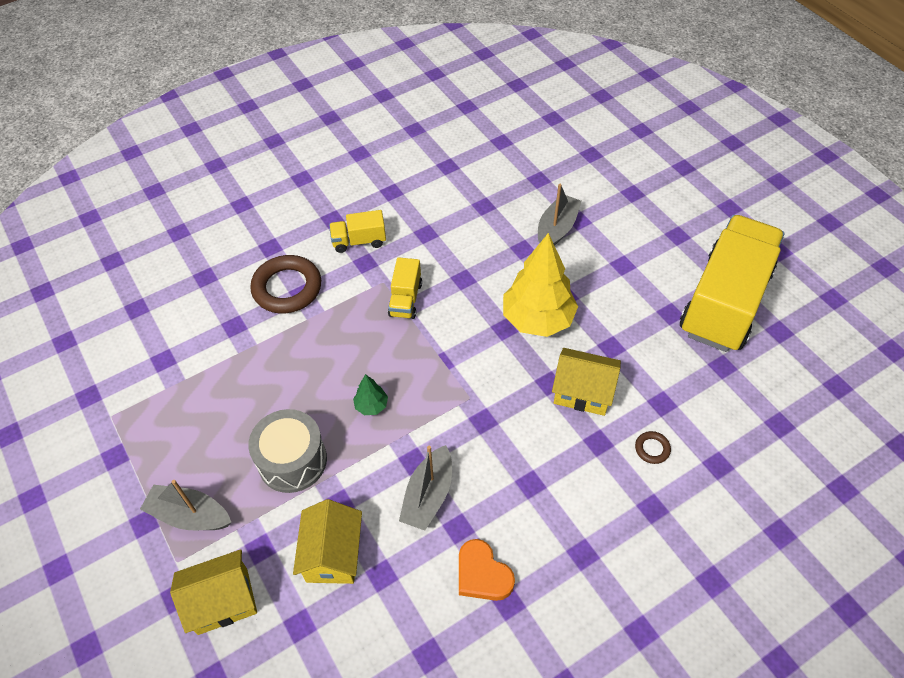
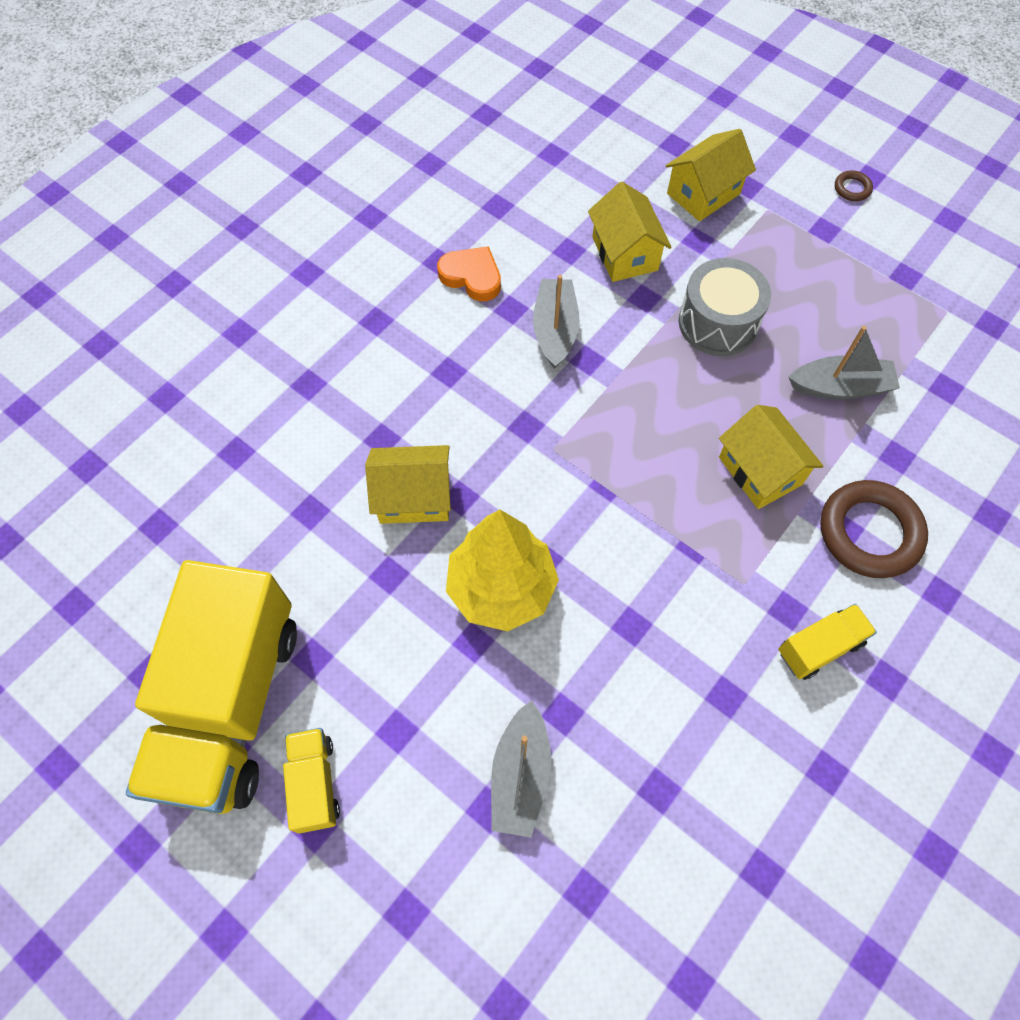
camera: 160 degrees right, 10 degrees up
(190, 515) = (785, 247): grey boat -> grey boat (840, 387)
(331, 342) = (760, 471): none -> yellow house
(371, 406) = (665, 405): green tree -> none
(405, 299) = (698, 564): yellow truck -> yellow truck (315, 783)
(652, 449) = (316, 449): brown ring -> brown ring (852, 188)

